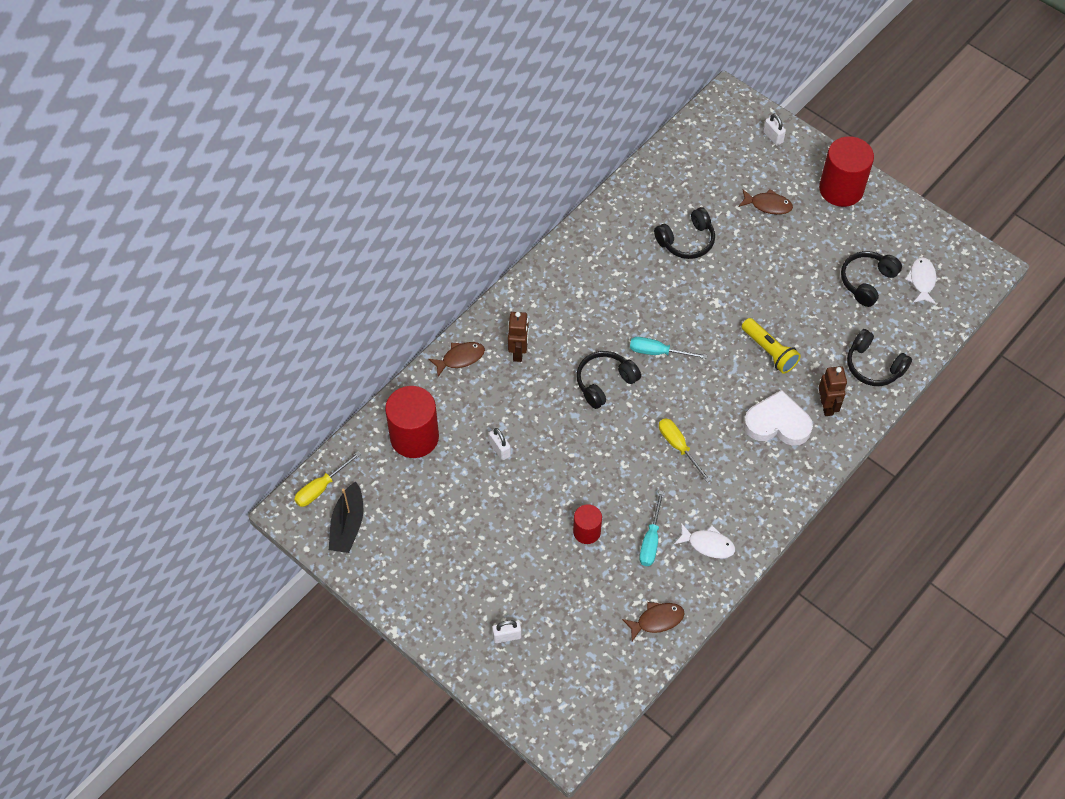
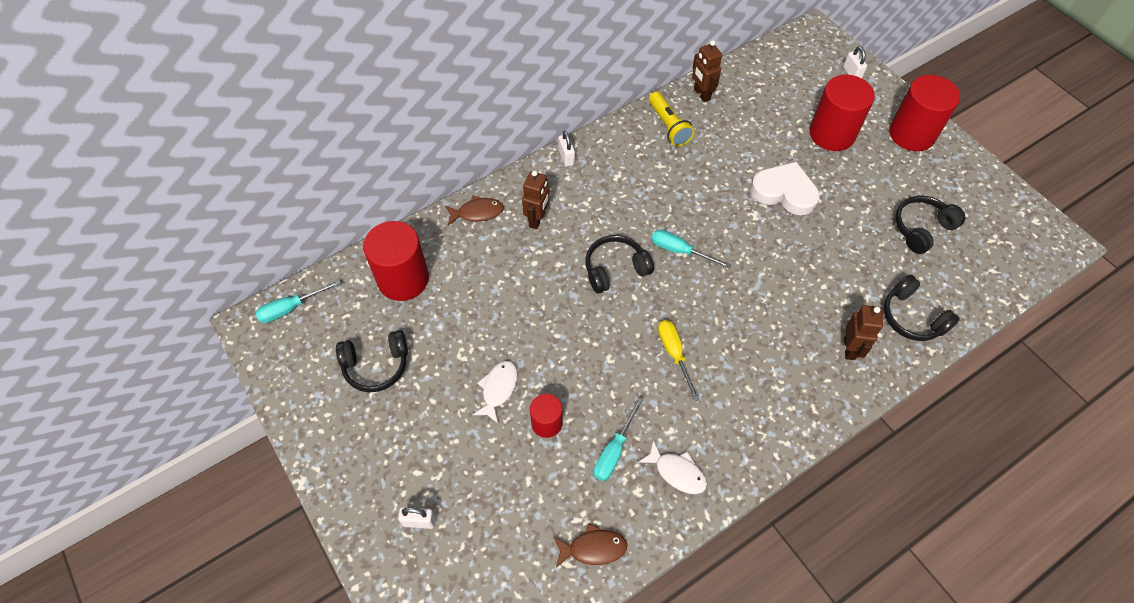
camera: 15 degrees right, 0 degrees up
(321, 488) = (291, 308): yellow screwdriver -> turquoise screwdriver
(348, 525) = (301, 353): black boat -> none
(500, 449) = (484, 312): white padlock -> white padlock (566, 157)
(635, 190) = (701, 94): none -> brown robot
(686, 241) = (739, 150): black headphones -> black headphones (376, 366)
(768, 205) = (832, 134): brown fish -> red cylinder
(769, 351) = (799, 277): yellow flashlight -> yellow flashlight (668, 126)
(777, 423) = (790, 354): white heart -> white heart (784, 192)
(922, 280) = (983, 240): white fish -> white fish (498, 389)

